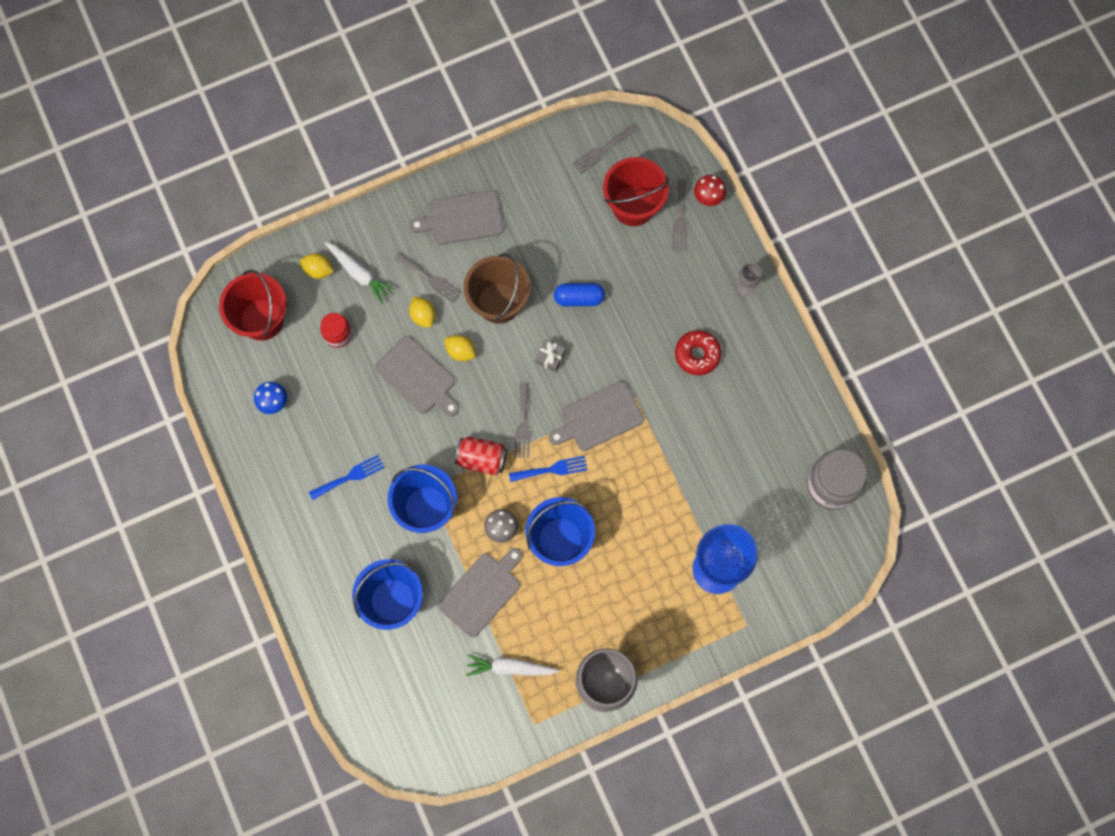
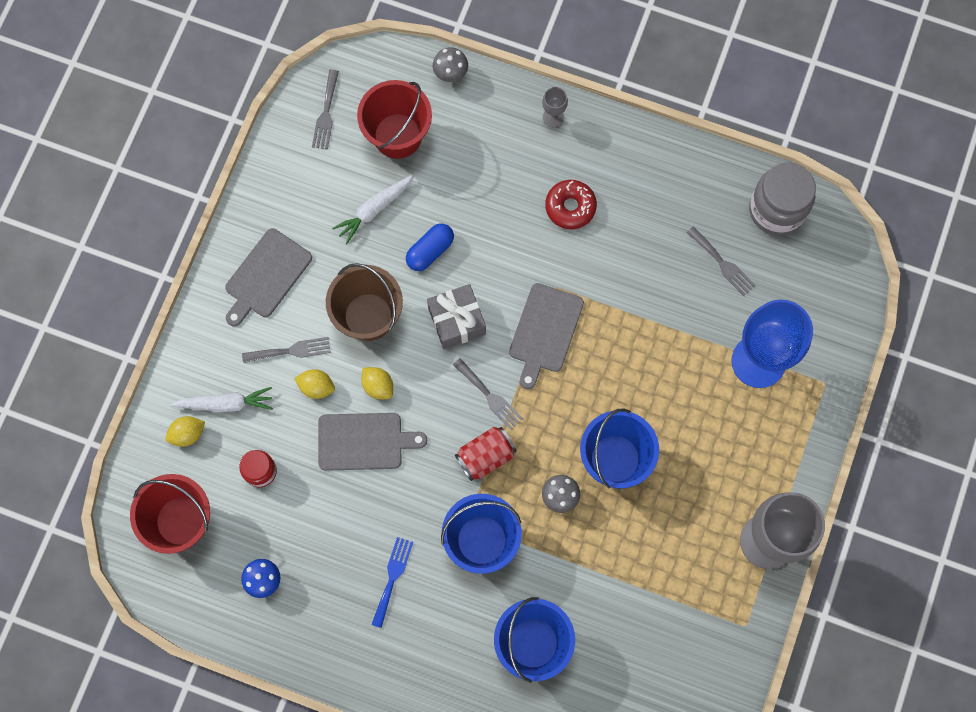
camera: 45 degrees left, 0 degrees up
(460, 351) = (378, 386): yellow lemon -> yellow lemon turned 60 degrees clockwise
(482, 592) = (596, 563): grey cutting board -> none
(510, 668) = (681, 600): white carrot -> white carrot (374, 210)
(550, 358) = (456, 321): grey gift -> grey gift, size x1.79
(552, 469) = (550, 409): blue fork -> none
(680, 219) = (446, 111): grey fork -> grey fork (722, 263)
(708, 197) = (450, 74): red mushroom -> grey mushroom

